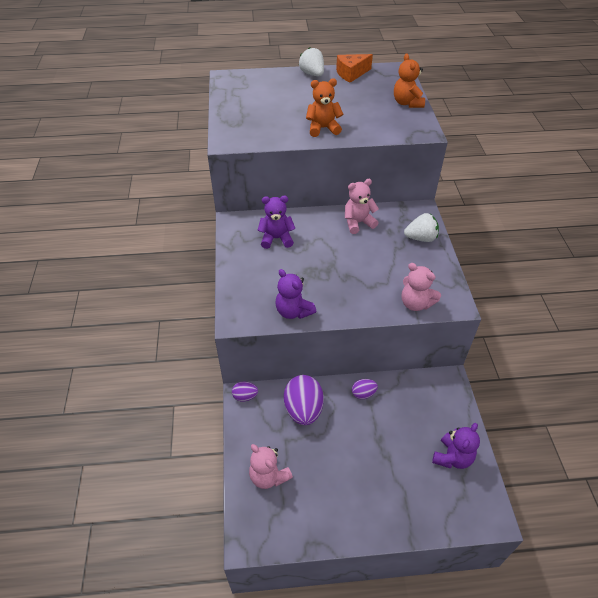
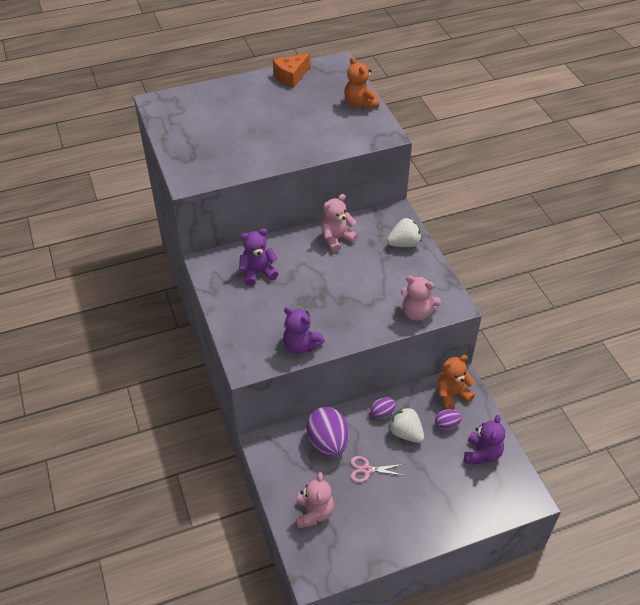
camera: 15 degrees left, 0 degrees up
(245, 396) = (265, 443): purple egg -> purple egg (446, 425)
(269, 476) = (314, 513): pink teddy bear -> pink teddy bear turned 120 degrees counterclockwise
(312, 74) = (249, 83): white strawberry -> white strawberry (406, 433)
(323, 128) = (283, 148): orange teddy bear -> orange teddy bear (452, 394)
(332, 445) = (366, 469): none -> pink scissors

